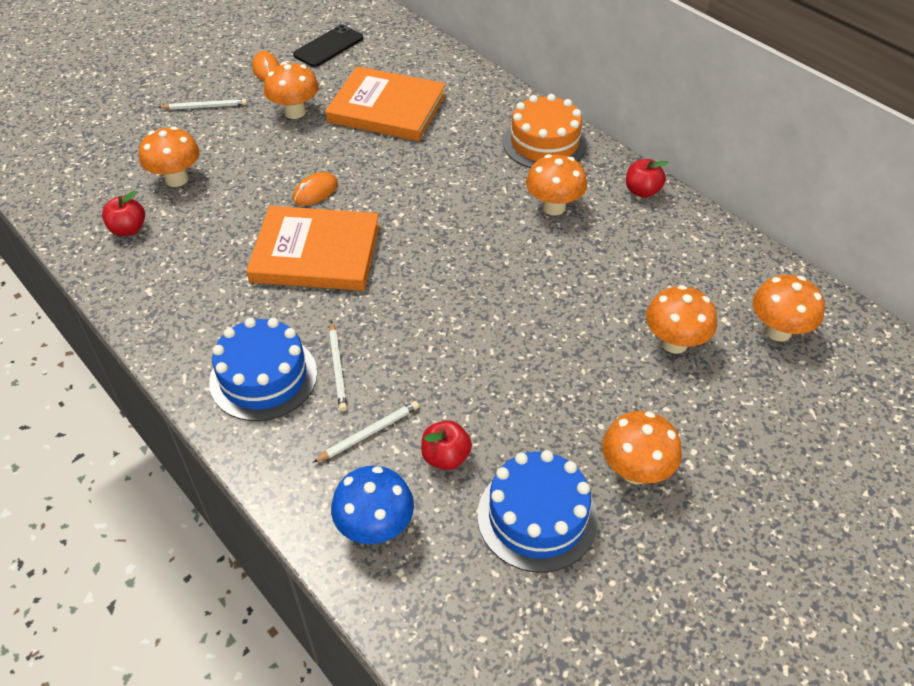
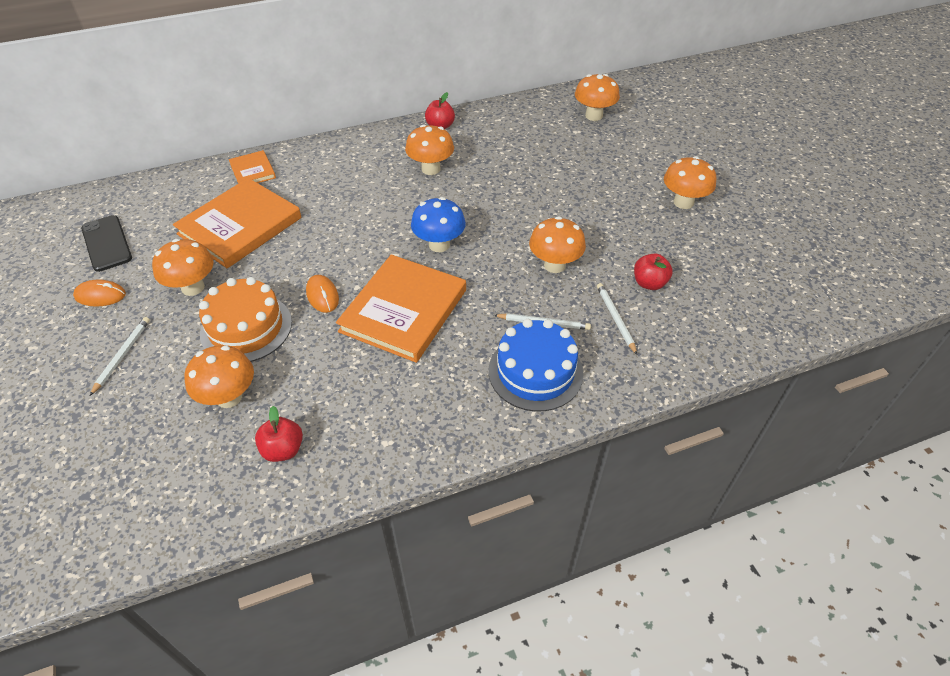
camera: 70 degrees left, 0 degrees up
(375, 527) = (700, 333): blue mushroom -> blue mushroom (439, 245)
(471, 86) = (252, 171): none -> orange book
(537, 516) = (708, 253): blue cake -> none
(544, 143) = (356, 153): orange cake -> orange cake (246, 328)
(674, 343) = (587, 156): orange mushroom -> orange mushroom (554, 265)

